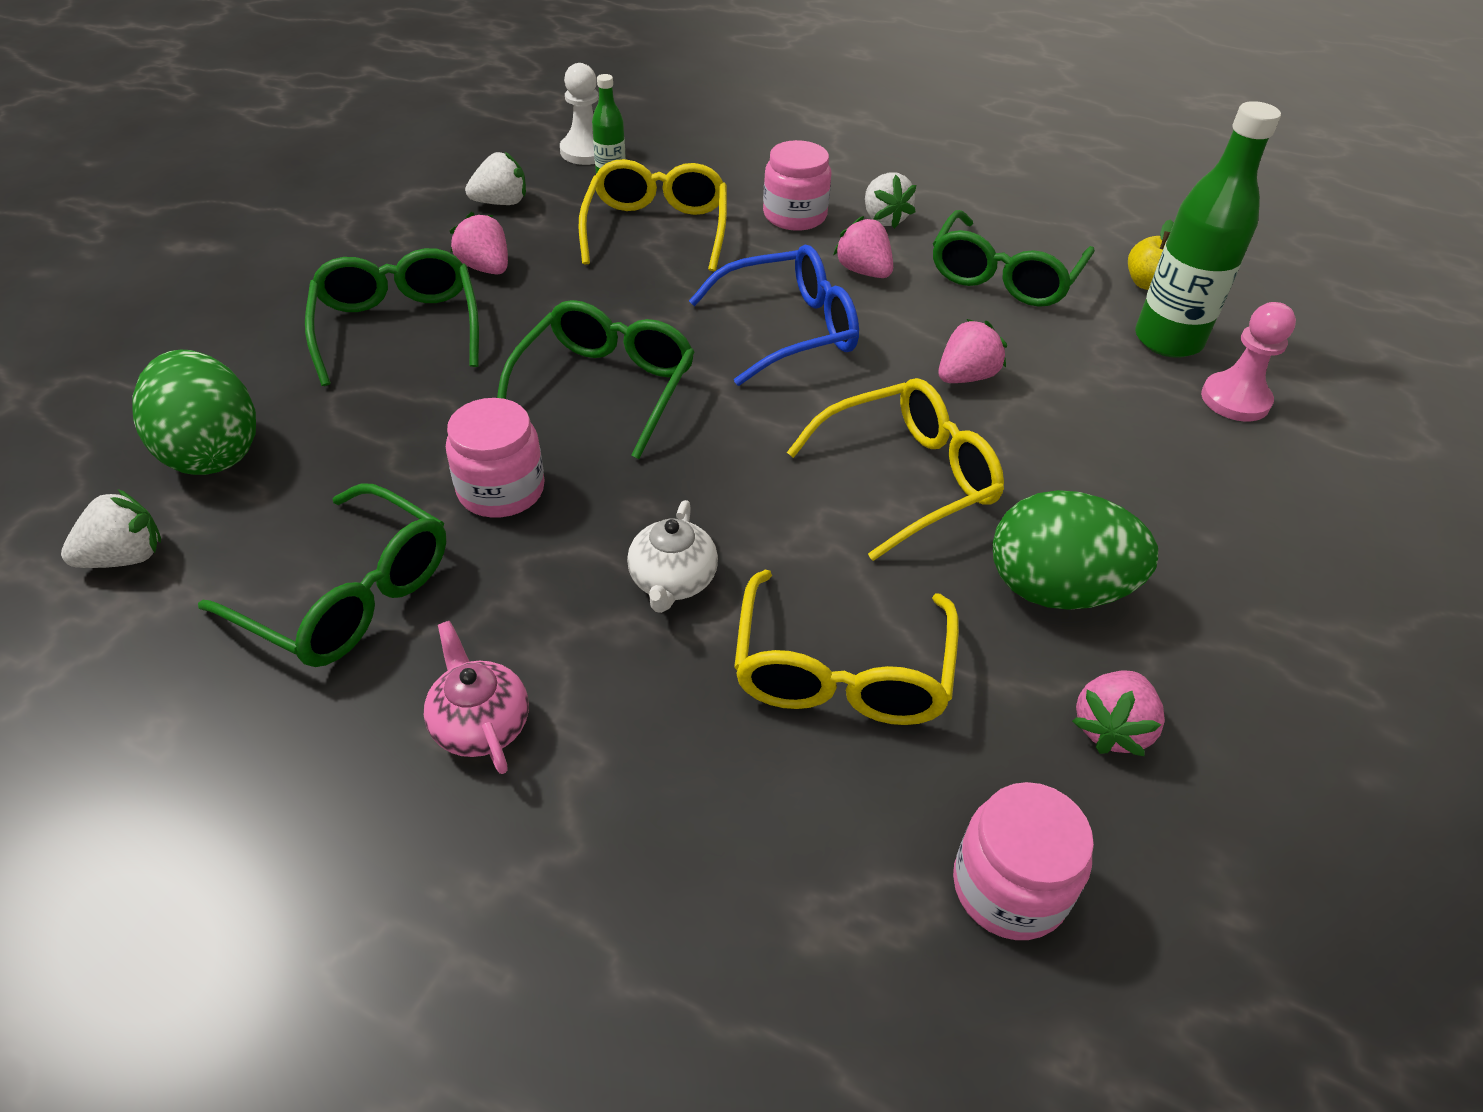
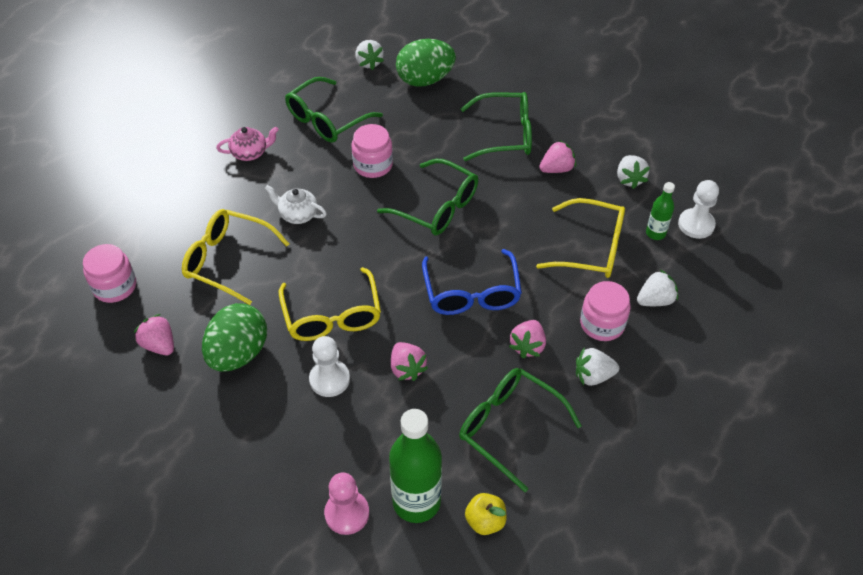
camera: 105 degrees right, 5 degrees up
(735, 179) = (655, 300): none -> white strawberry
(863, 271) = (527, 346): pink strawberry -> pink strawberry turned 135 degrees clockwise
(1036, 457) = (329, 379): none -> white pawn

